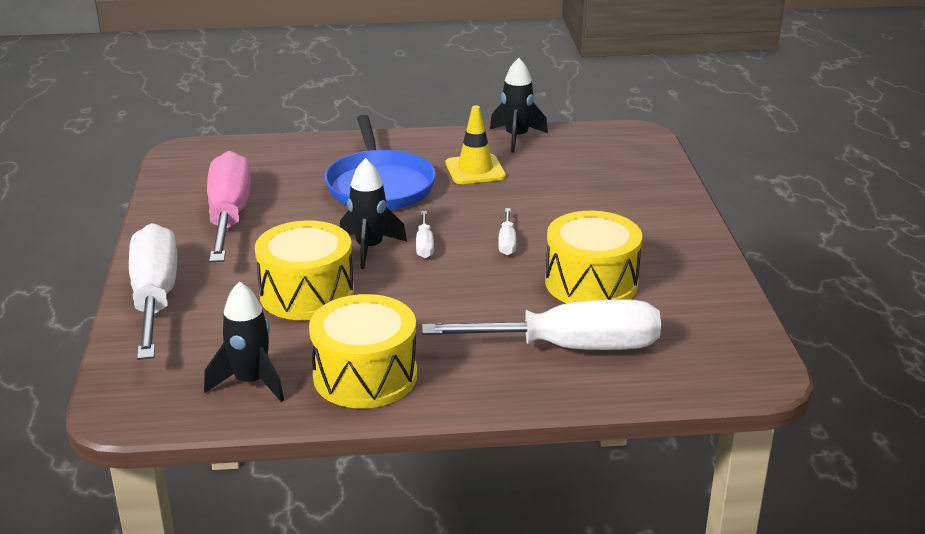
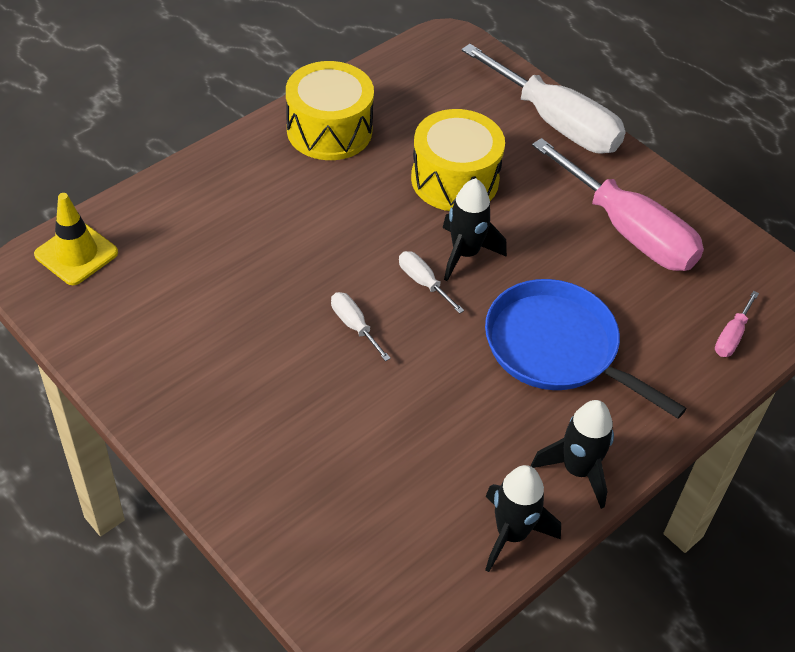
camera: 140 degrees right, 20 degrees up
(251, 382) = (398, 91): black rocket -> black rocket (577, 470)
(260, 153) = (731, 336): none -> pink screwdriver
(475, 170) = (493, 432): yellow traffic cone -> yellow traffic cone (76, 254)
(571, 348) = (200, 225): white screwdriver -> none
(591, 283) = (235, 309): yellow drum -> none

